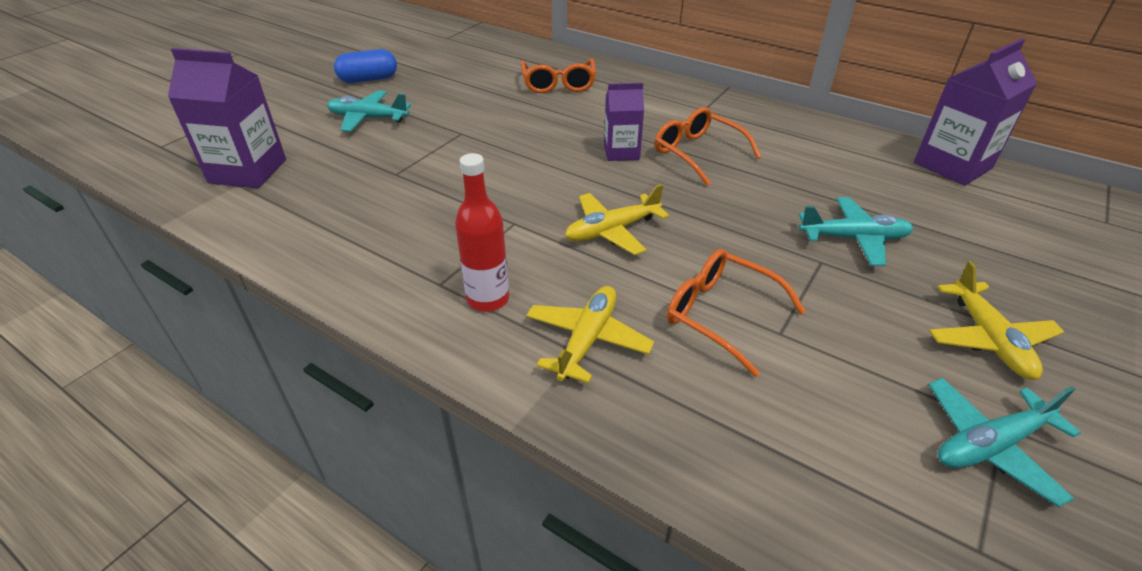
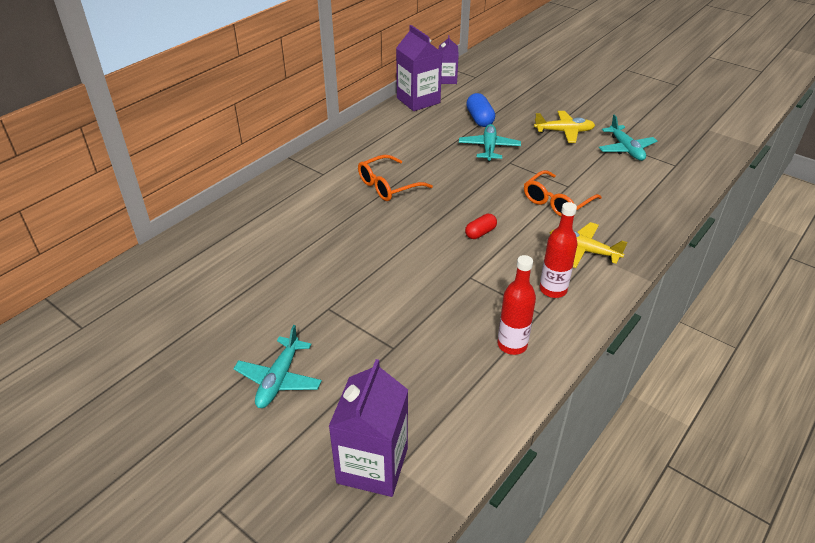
camera: 85 degrees left, 0 degrees up
(368, 79) = (177, 390): blue capsule -> blue capsule (479, 119)
(383, 257) = (512, 345): none -> red bottle
(558, 84) = (248, 245): orange glasses -> none
(612, 231) = (480, 233): yellow plane -> red capsule
(621, 152) = (380, 220): purple carton -> purple carton (447, 79)

